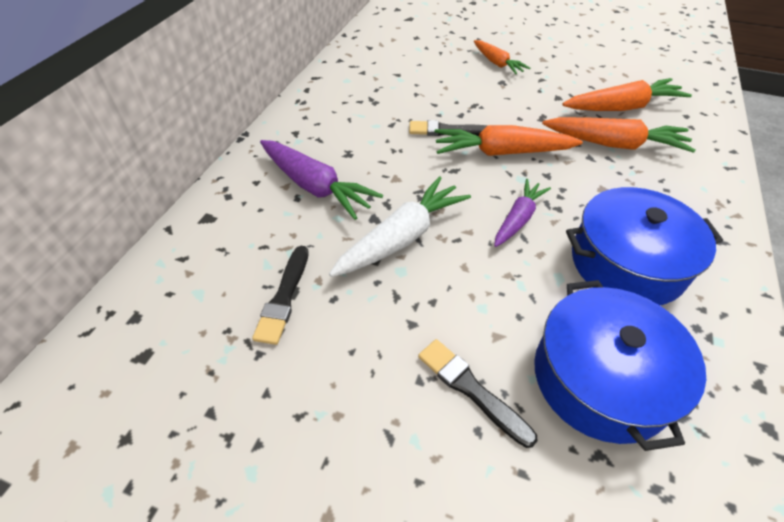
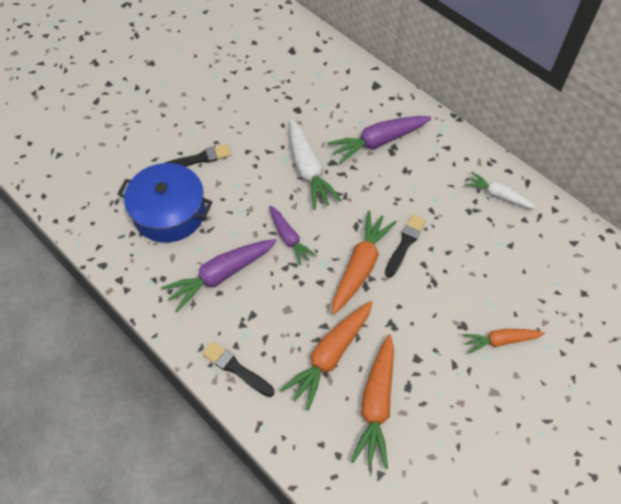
camera: 115 degrees right, 10 degrees up
(284, 297) = (295, 105): black brush -> black brush (236, 369)
(343, 89) = (498, 195): none -> white carrot
(627, 263) = (221, 275): blue pot -> purple carrot

